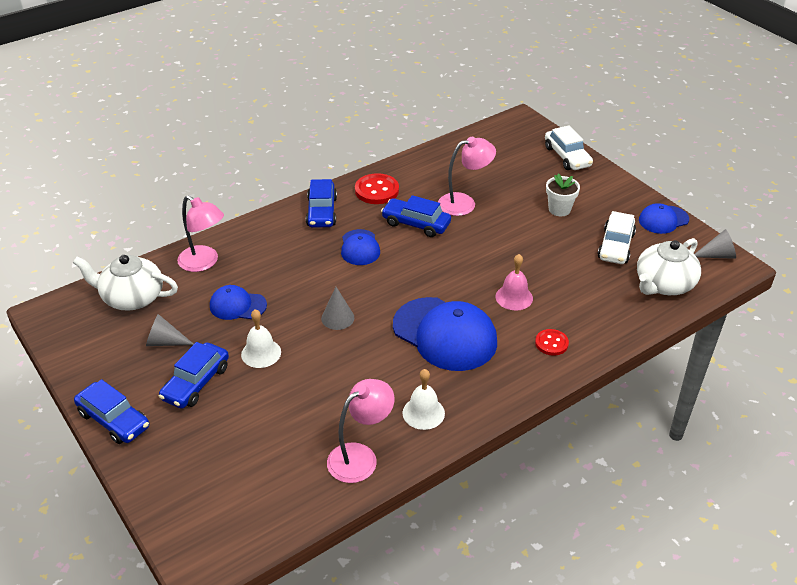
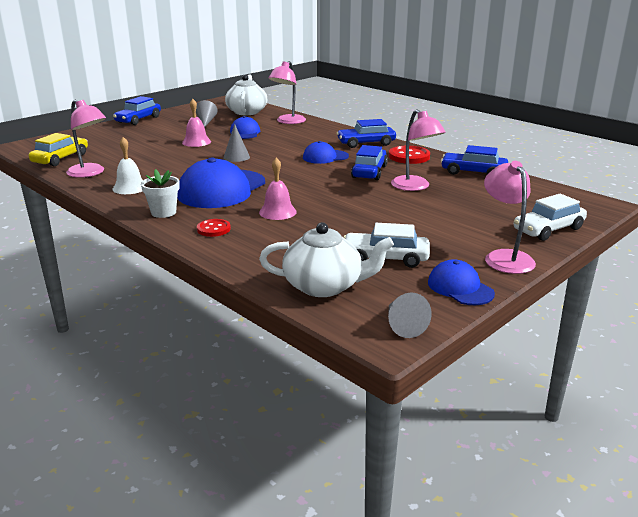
camera: 80 degrees right, 15 degrees down
(196, 383) = (168, 131): blue car -> blue car (473, 172)
(261, 353) = (196, 142): white bell -> pink bell
(286, 498) = (60, 158): none -> yellow car
(559, 209) = (436, 228): white flower pot -> white flower pot (163, 212)
(615, 189) = (505, 257): none -> pink lamp
(663, 284) = (324, 286): white teapot -> white teapot turned 150 degrees clockwise

